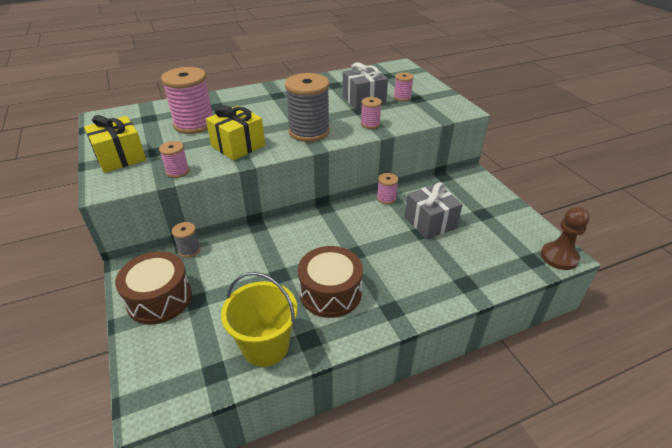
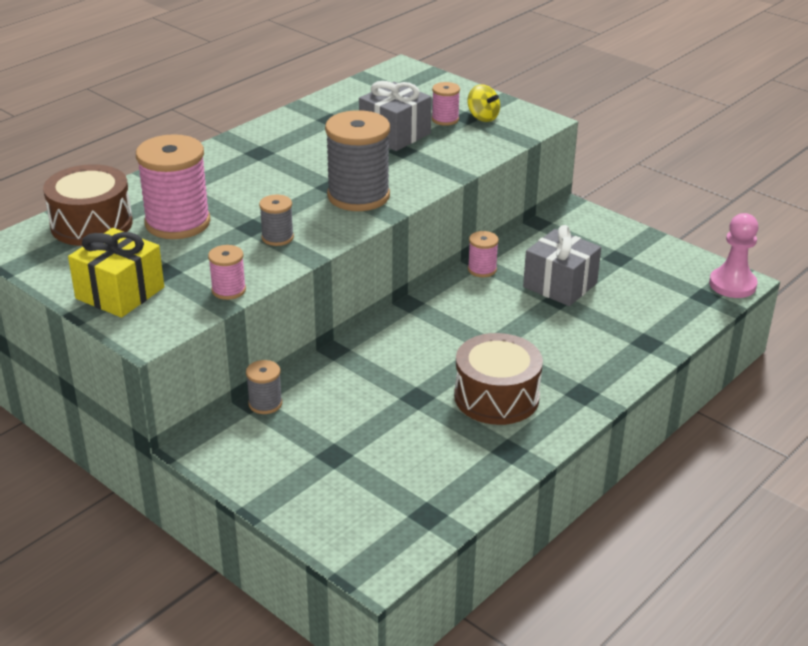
camera: 25 degrees left, 5 degrees down
(159, 298) = (282, 468): brown drum -> brown drum (91, 224)
(238, 146) = (277, 237): yellow gift -> grey spool
(265, 346) = (465, 472): yellow bucket -> none
(370, 124) = (433, 167): pink spool -> none
(427, 101) = (482, 117): none -> yellow spinning top
(559, 257) = (732, 284): brown pawn -> pink pawn

